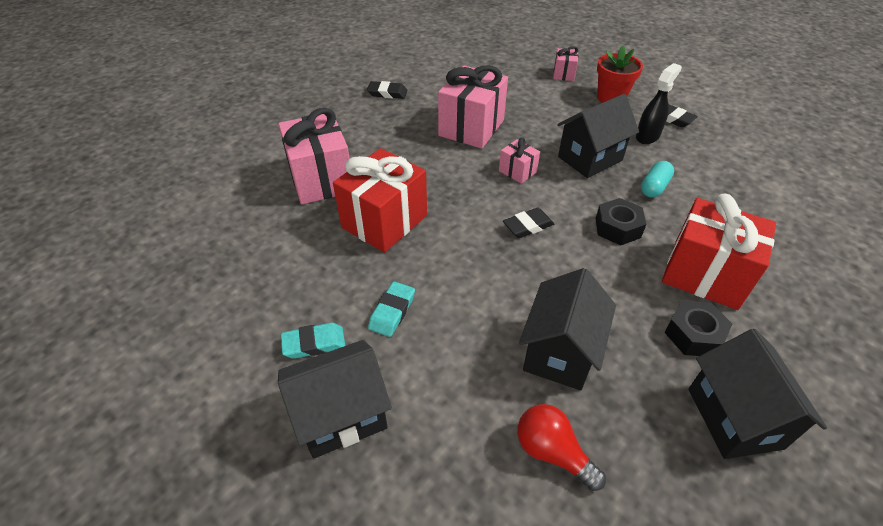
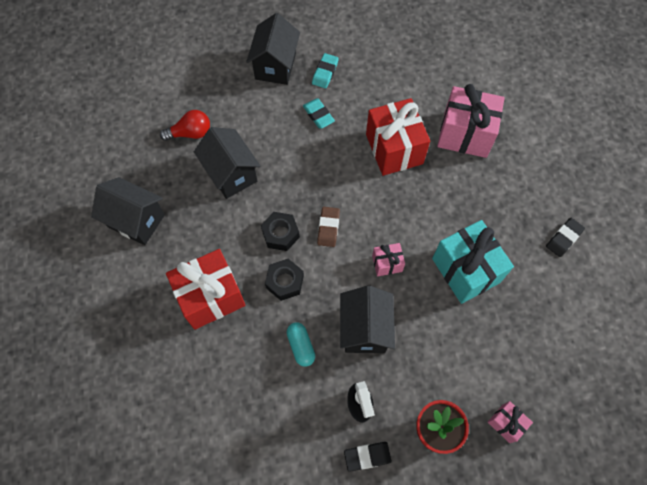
camera: 125 degrees right, 20 degrees up
(471, 128) = (465, 270): pink gift -> turquoise gift
(528, 226) = (328, 228): black eraser -> brown eraser
(693, 334) = (185, 248): black nut -> black nut (280, 234)

